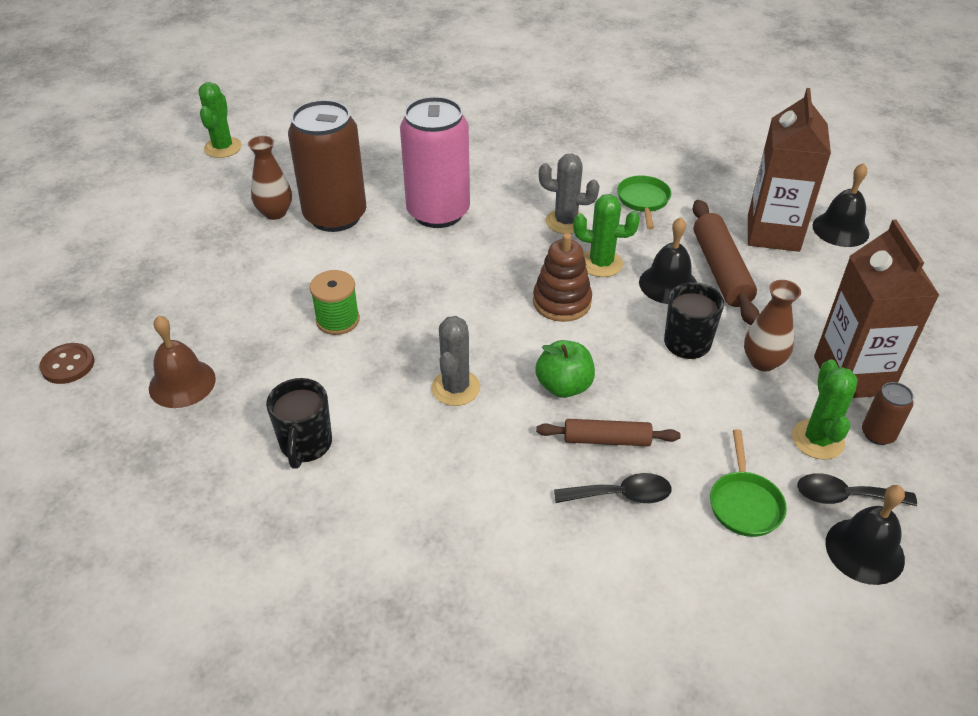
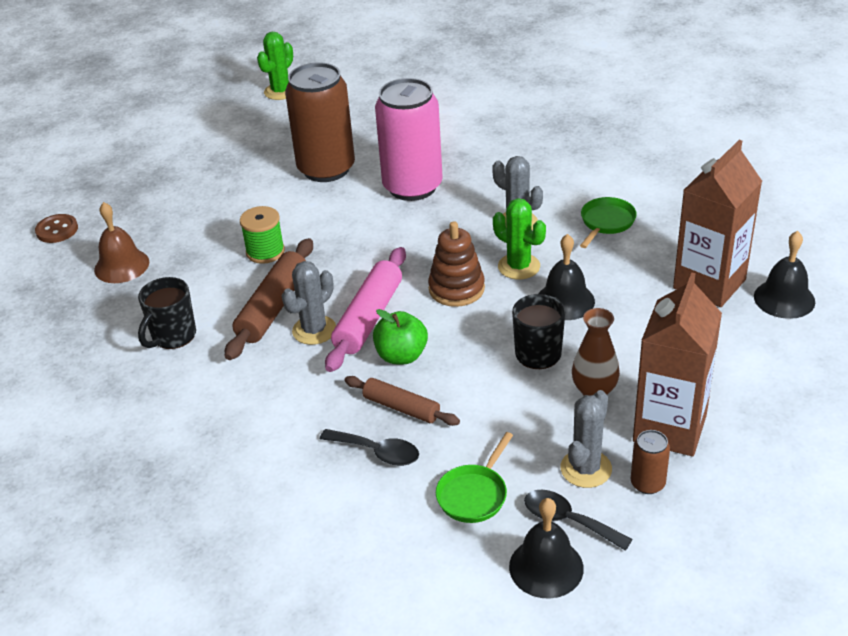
camera: 30 degrees right, 5 degrees down
(275, 213) = (281, 154): brown vase -> none
(500, 357) = (369, 318): none -> pink rolling pin
(721, 270) = (626, 303): brown rolling pin -> brown rolling pin (273, 307)
(817, 440) = (586, 469): green cactus -> grey cactus

